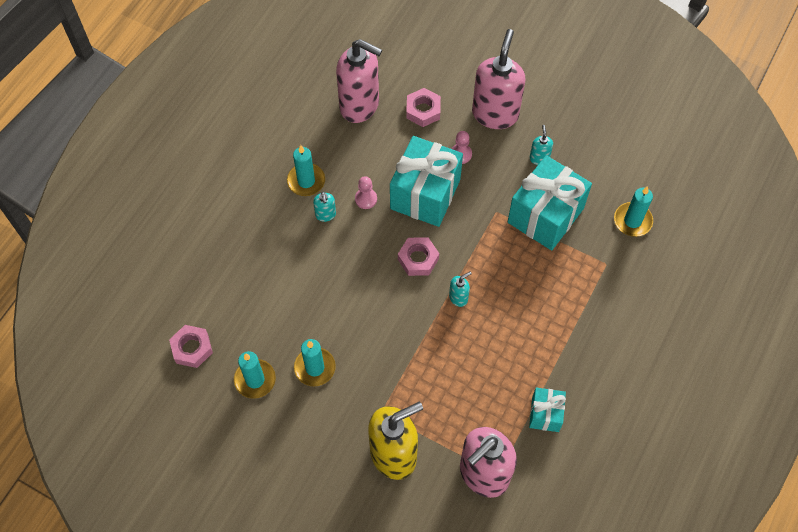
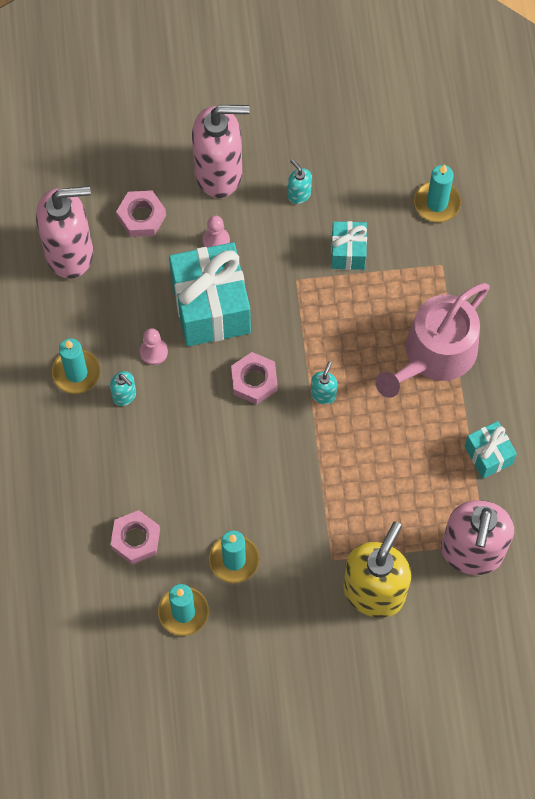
camera: 35 degrees left, 5 degrees up
(192, 348) = (94, 624): pink nut -> pink nut (135, 539)
(495, 114) = (219, 173): pink soap dispenser -> pink soap dispenser turned 105 degrees clockwise
(545, 215) = (348, 252): turquoise gift -> turquoise gift, size x0.51
(556, 320) = (434, 355): none -> pink watering can

